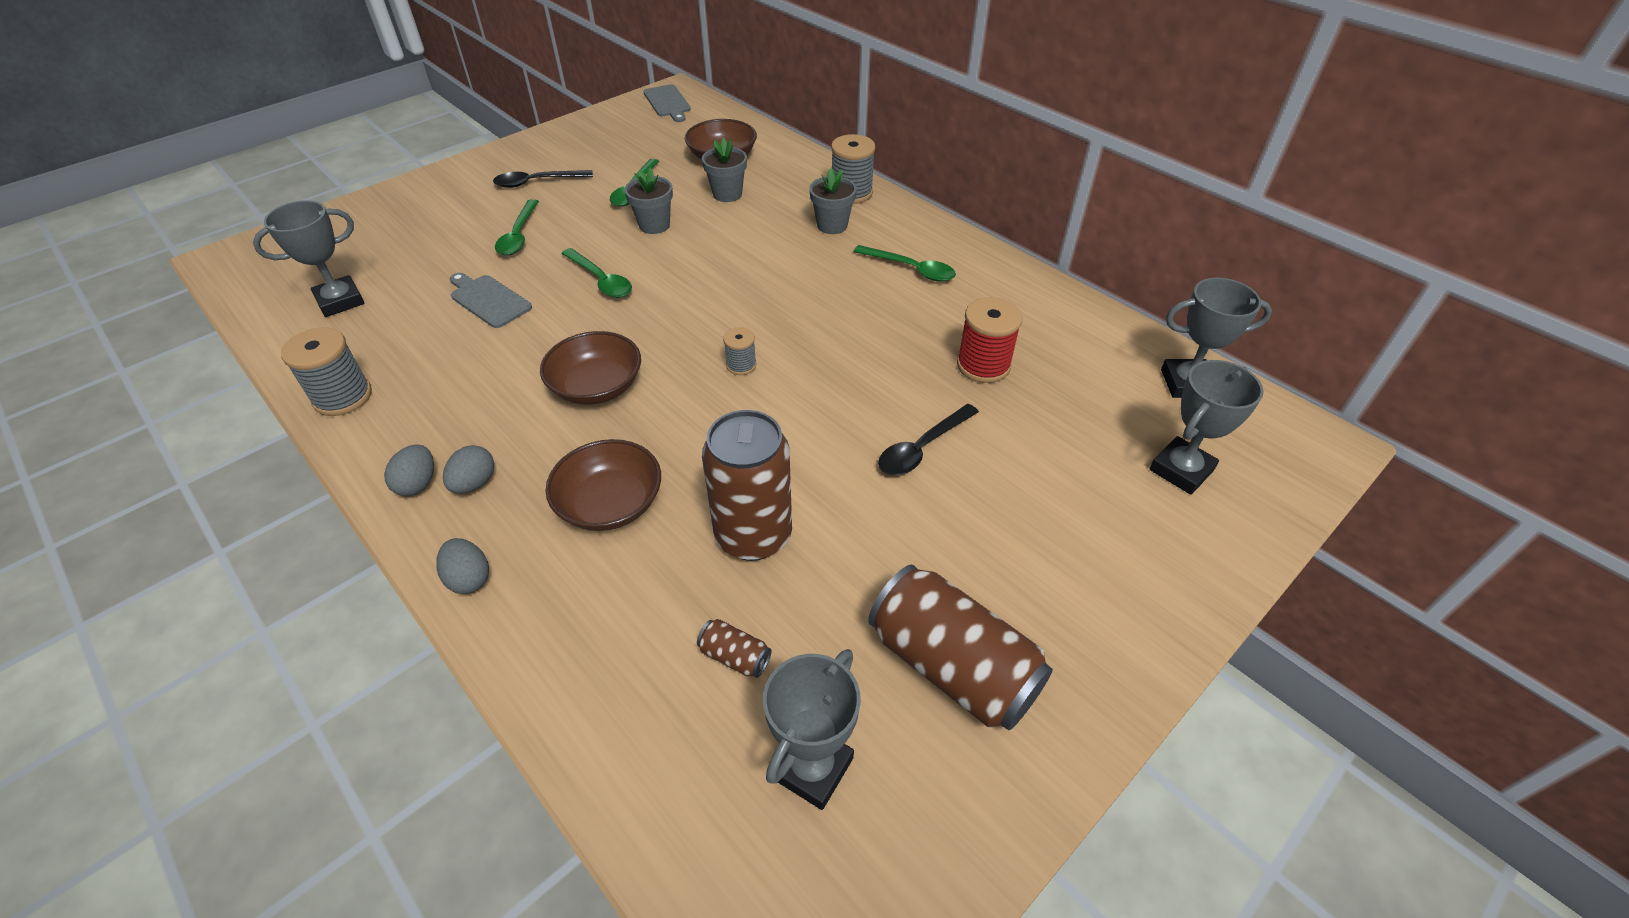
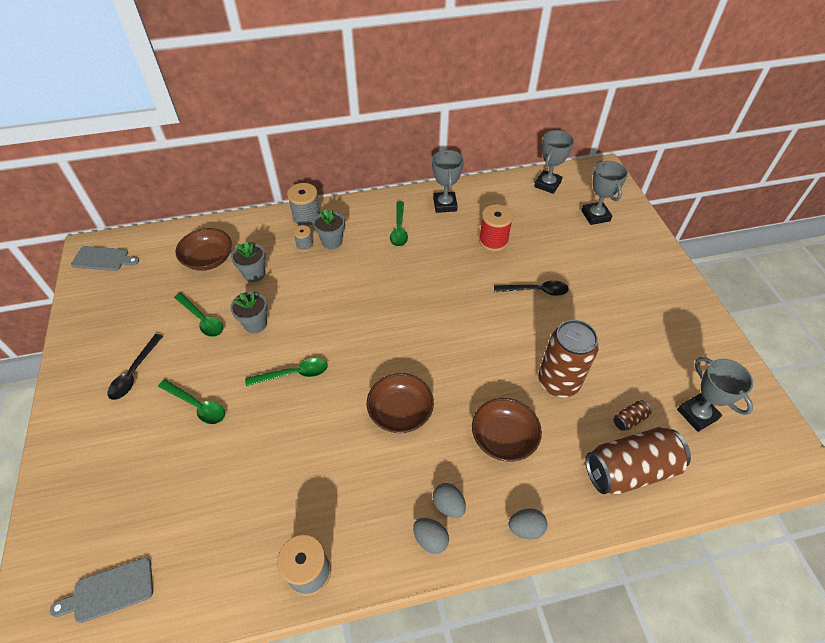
camera: 60 degrees left, 5 degrees up
(340, 301) = (182, 552): grey trophy -> grey trophy (445, 205)
(488, 300) = (263, 447): grey cutting board -> grey cutting board (109, 591)
(741, 365) = (428, 335): grey spool -> grey spool (305, 245)
(911, 269) = (399, 229): green spoon -> green spoon turned 120 degrees clockwise
(922, 448) = (535, 291): black spoon -> black spoon turned 75 degrees counterclockwise
(952, 666) = (664, 342): brown can -> brown can (630, 469)

